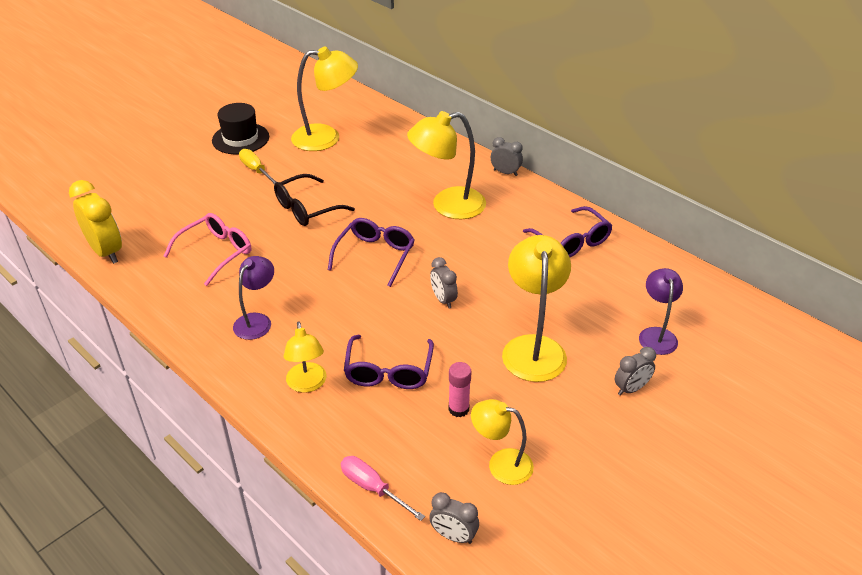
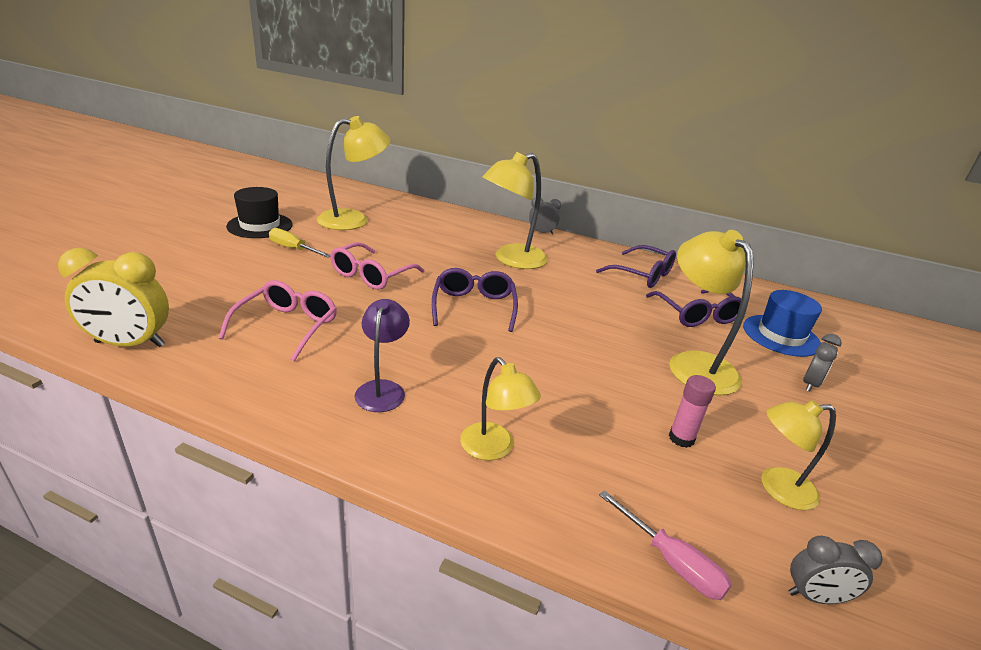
camera: 25 degrees left, 10 degrees down
(106, 252) = (130, 344): yellow clock -> yellow clock turned 150 degrees clockwise
(306, 209) = (371, 275): black glasses -> pink glasses
(372, 488) = (671, 561): pink screwdriver -> pink screwdriver turned 150 degrees counterclockwise
(388, 372) = (576, 415): purple glasses -> purple glasses (697, 315)
(443, 300) = (573, 336): grey clock -> none
(656, 334) = (781, 335): purple lamp -> blue hat

